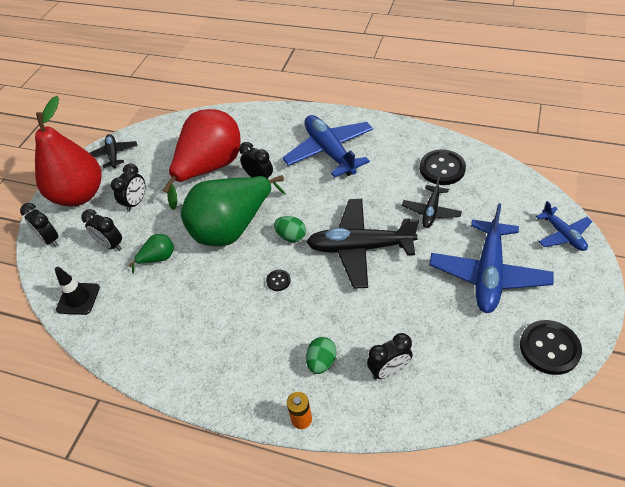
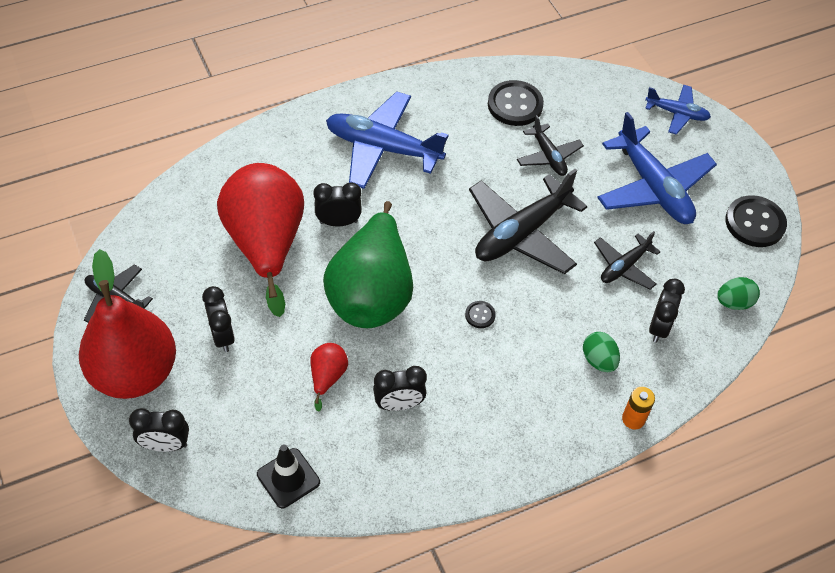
camera: 50 degrees left, 5 degrees up
(111, 245) = (252, 400): black clock -> black clock (399, 404)
(158, 258) = (327, 377): green pear -> red pear
(291, 236) = (443, 263): green egg -> green egg (734, 302)
(408, 313) = (624, 266): none -> black plane

